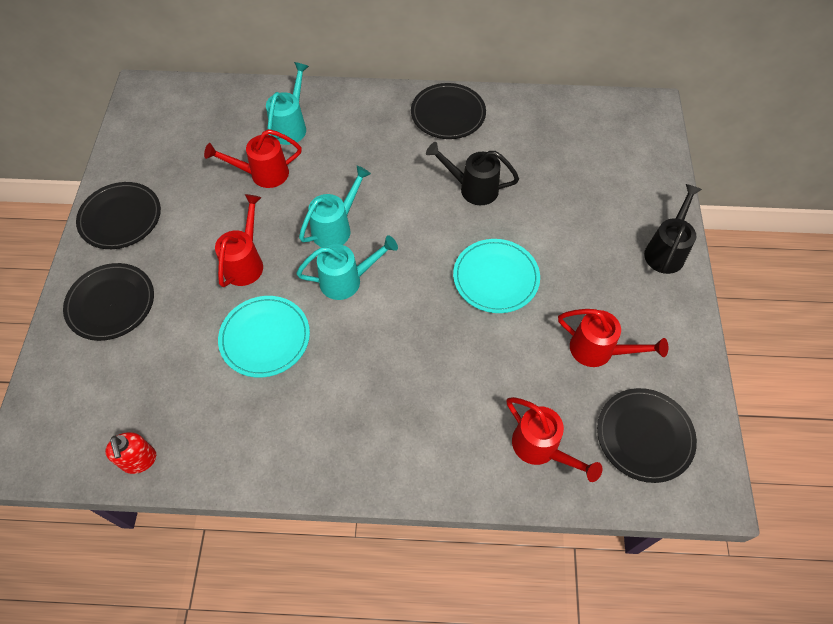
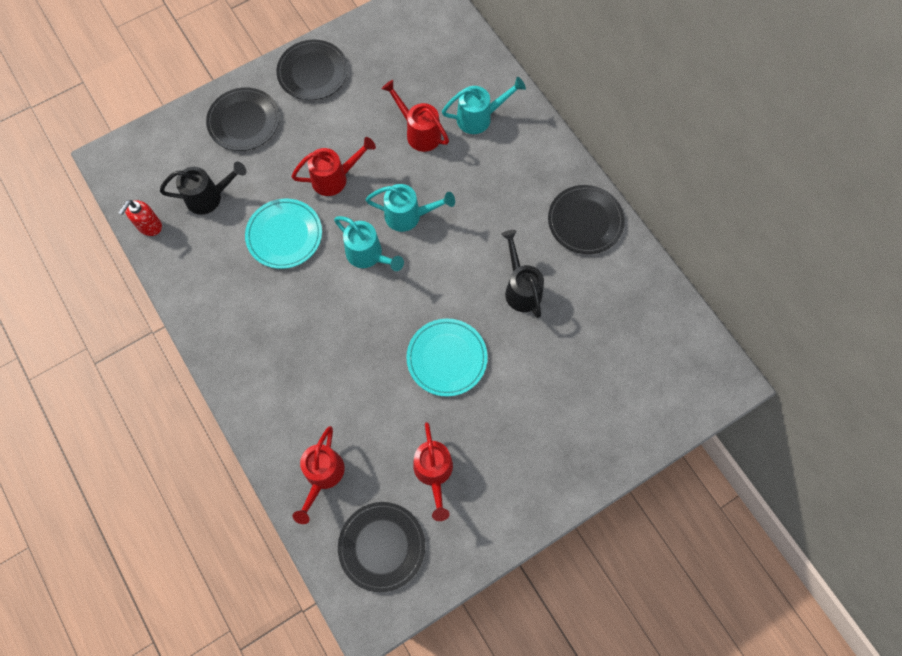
camera: 55 degrees right, 10 degrees up
(666, 251) = (571, 476): black watering can -> black watering can (209, 197)

